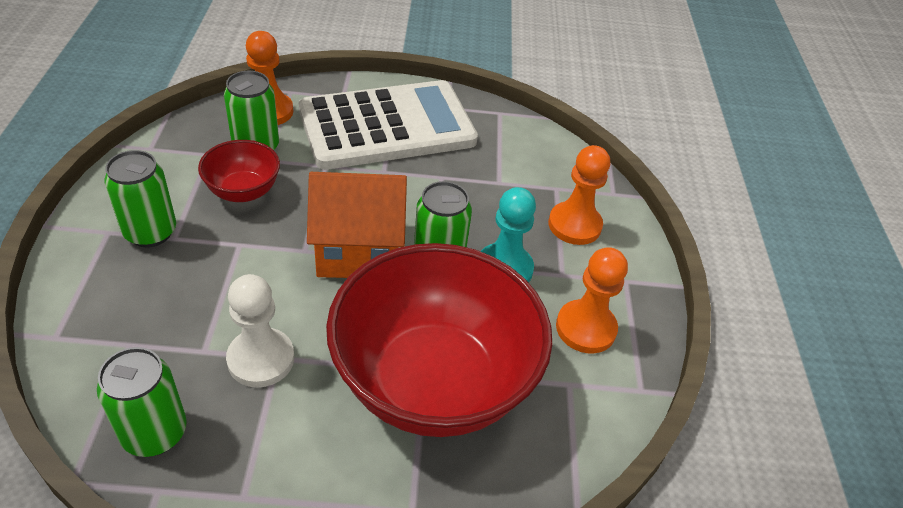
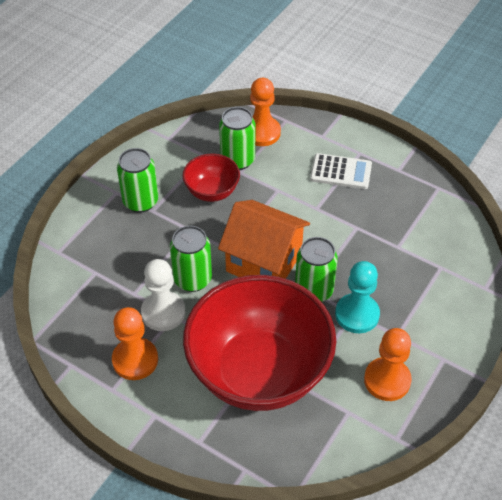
camera: 35 degrees right, 5 degrees up
(154, 433) = (84, 332): green can -> green can (192, 279)
(387, 126) = (341, 172): white calculator -> white calculator, size x0.45
(574, 225) = (434, 302): orange pawn -> orange pawn (135, 360)

